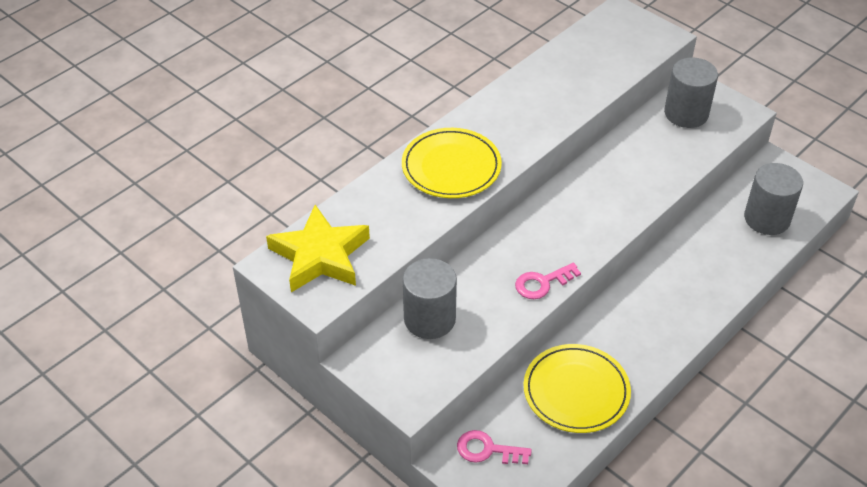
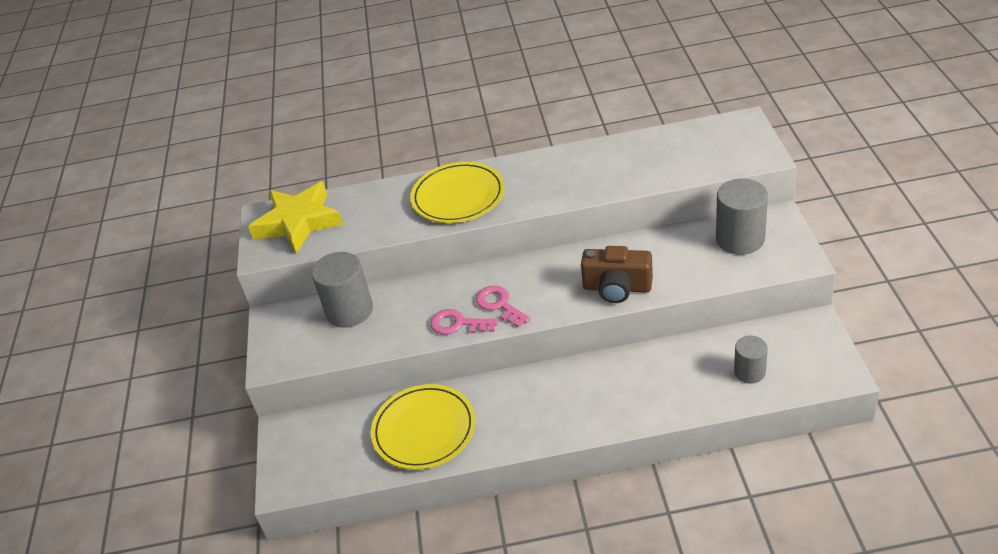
camera: 45 degrees right, 5 degrees down
(487, 450) = (315, 436): pink key -> pink key (499, 305)
(637, 193) = (617, 288): none -> brown camera
(767, 218) = (749, 372): grey cylinder -> grey cylinder, size x0.60

